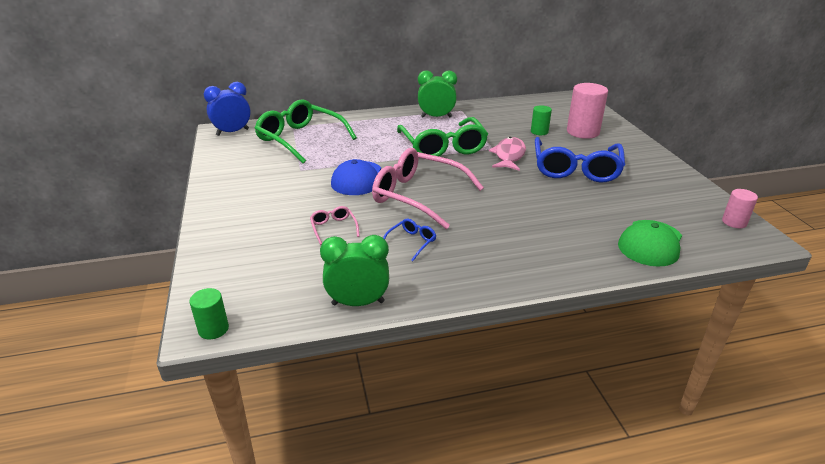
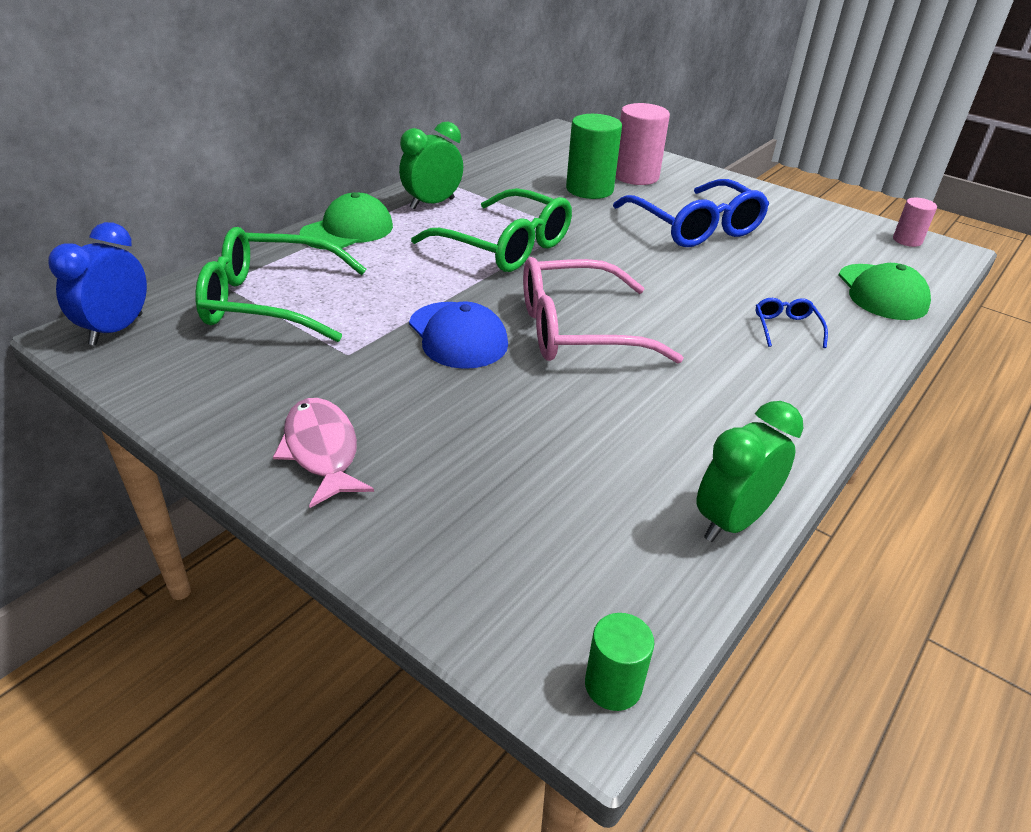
camera: 40 degrees left, 5 degrees up
(333, 228) = (539, 427): pink glasses -> none
(377, 118) = (347, 230): none -> green cap
(411, 242) = (666, 401): blue glasses -> blue glasses (786, 328)
(509, 156) = (602, 233): pink fish -> pink fish (322, 451)
(539, 132) = (589, 189): green cylinder -> green cylinder, size x1.84

